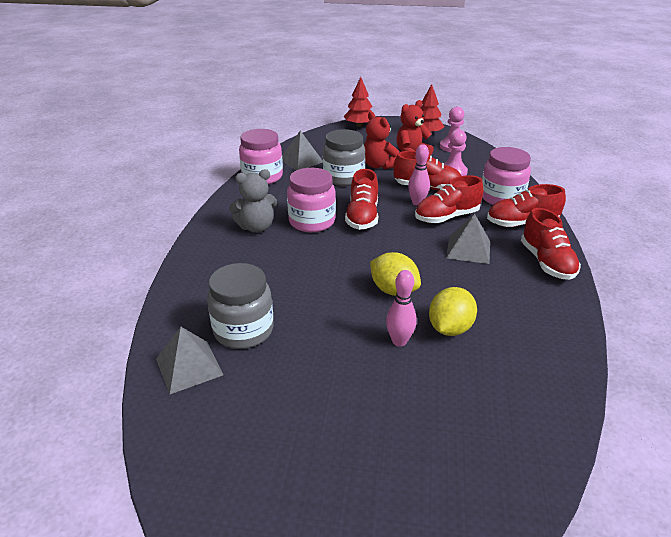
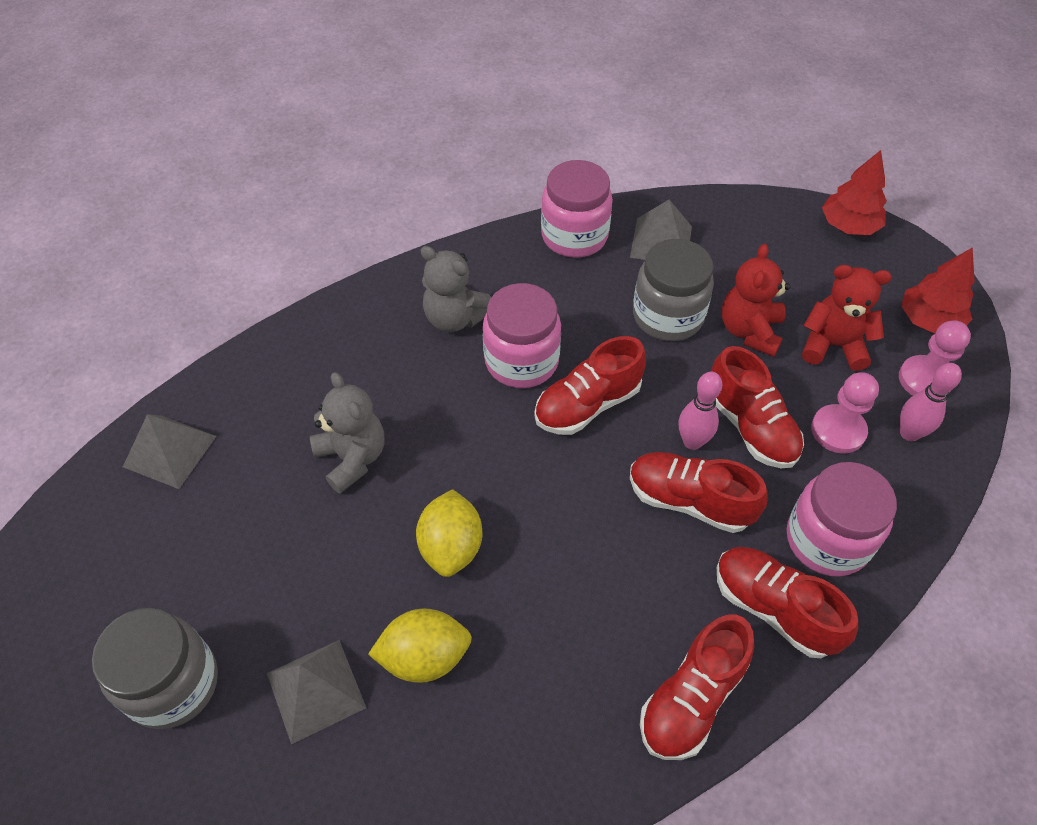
camera: 50 degrees right, 20 degrees up
(243, 330) = (257, 453): grey jar -> grey jar (173, 684)
(296, 297) = (352, 458): none -> grey teddy bear
(399, 341) = (355, 616): pink bowling pin -> pink bowling pin (909, 433)
(468, 249) = (629, 577): grey pyramid -> grey pyramid (316, 690)

